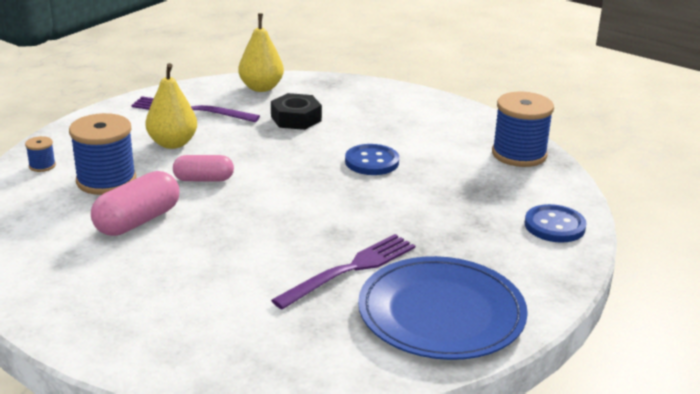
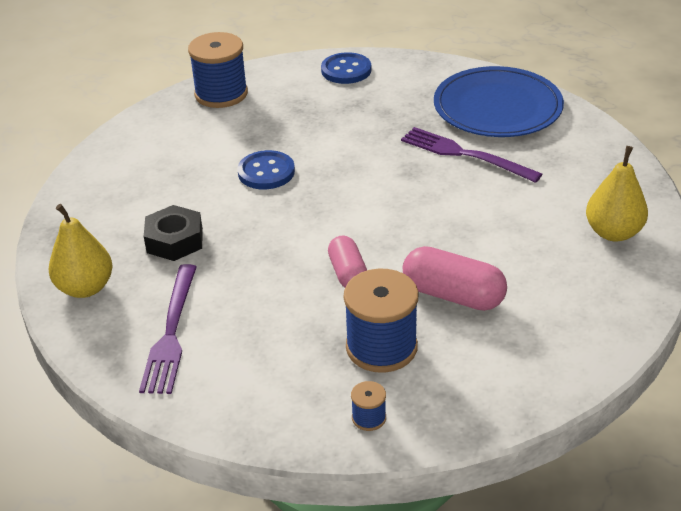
camera: 100 degrees left, 10 degrees up
(172, 143) = (270, 321): yellow pear -> yellow pear (613, 232)

